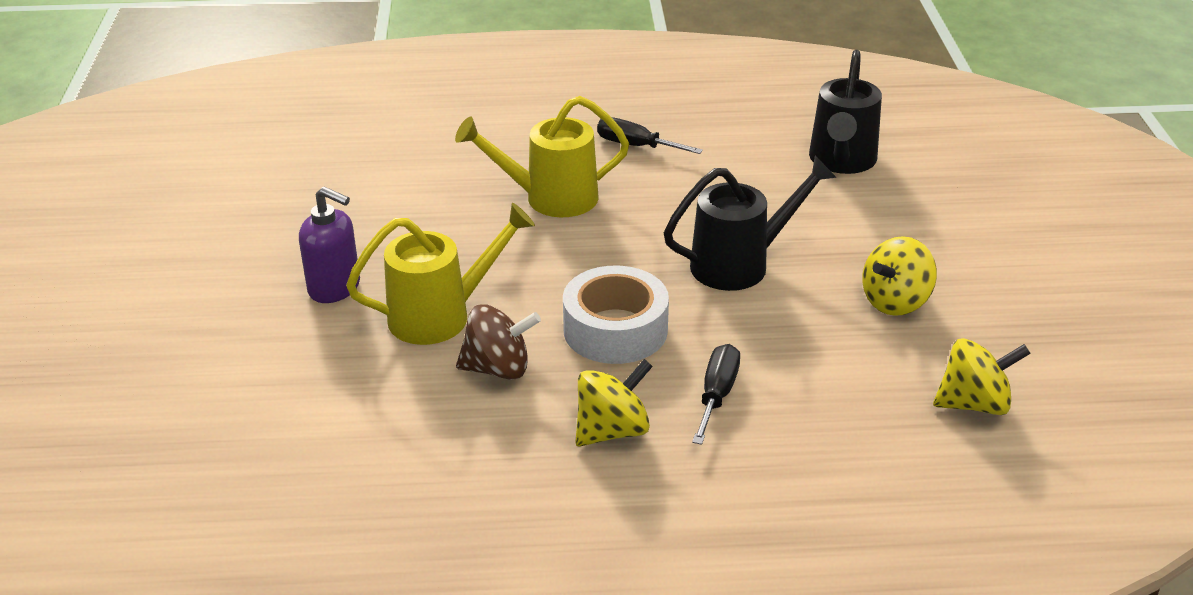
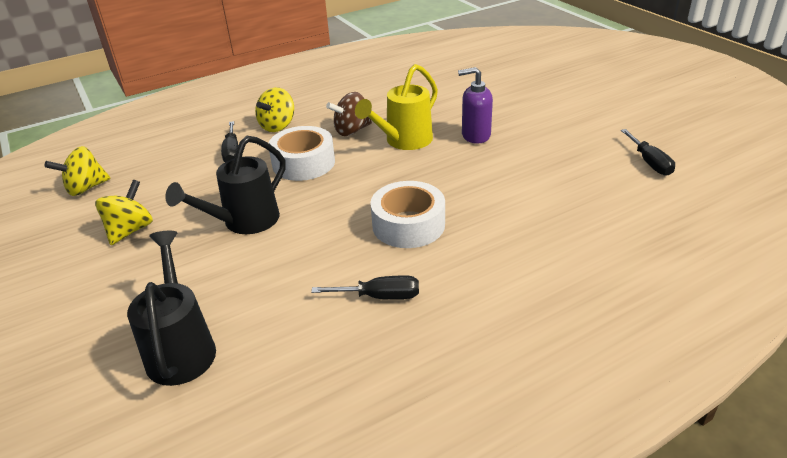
camera: 155 degrees right, 0 degrees up
(202, 176) = (649, 162): none -> black screwdriver
(550, 198) = (408, 225): yellow watering can -> white tape

